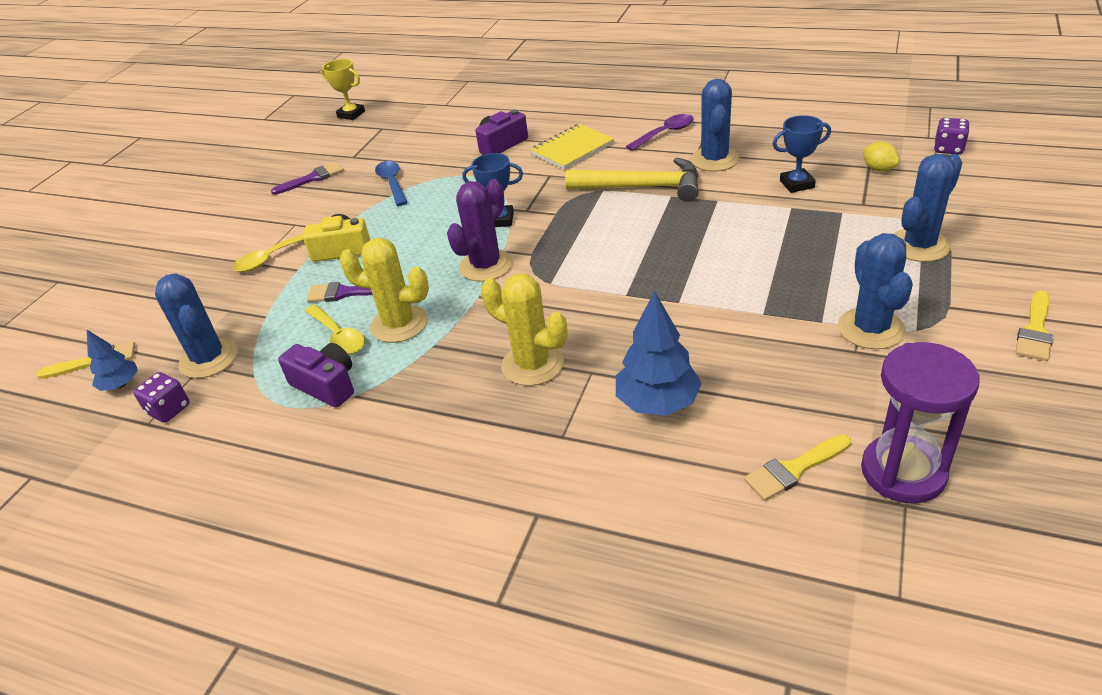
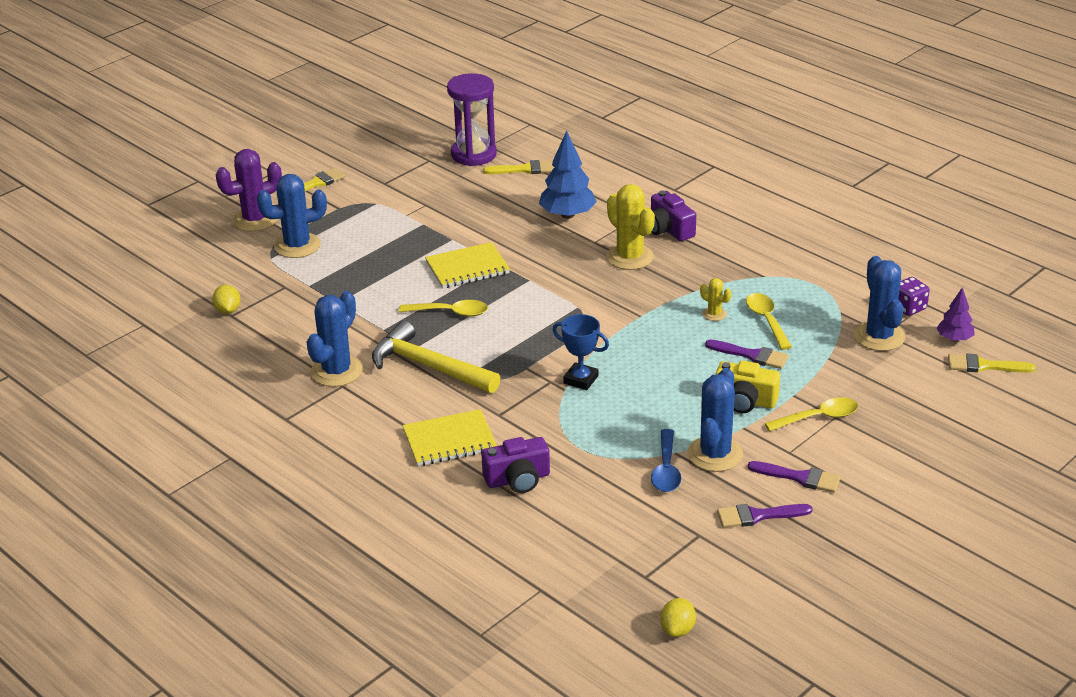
camera: 160 degrees left, 5 degrees down
(121, 385) = (954, 339): blue tree -> purple tree
(283, 210) = (800, 477): none -> purple brush
(326, 385) = (783, 288): purple camera -> purple camera (669, 229)
(351, 114) = (677, 629): yellow trophy -> yellow lemon
(399, 324) = (714, 314): yellow cactus -> yellow cactus, size x0.49
(486, 266) = (620, 339): purple cactus -> purple cactus (255, 220)
(665, 133) = (343, 423): purple spoon -> none
(673, 235) = (450, 312): none -> yellow spoon
(707, 285) = (467, 268): none -> yellow notebook
(797, 184) = (305, 321): blue trophy -> none
(871, 329) = (400, 212): blue cactus -> blue cactus (715, 454)
(948, 149) = (150, 307): purple dice -> none

